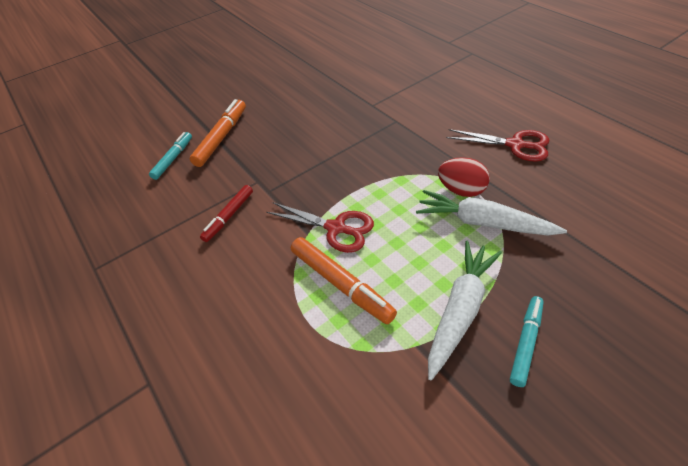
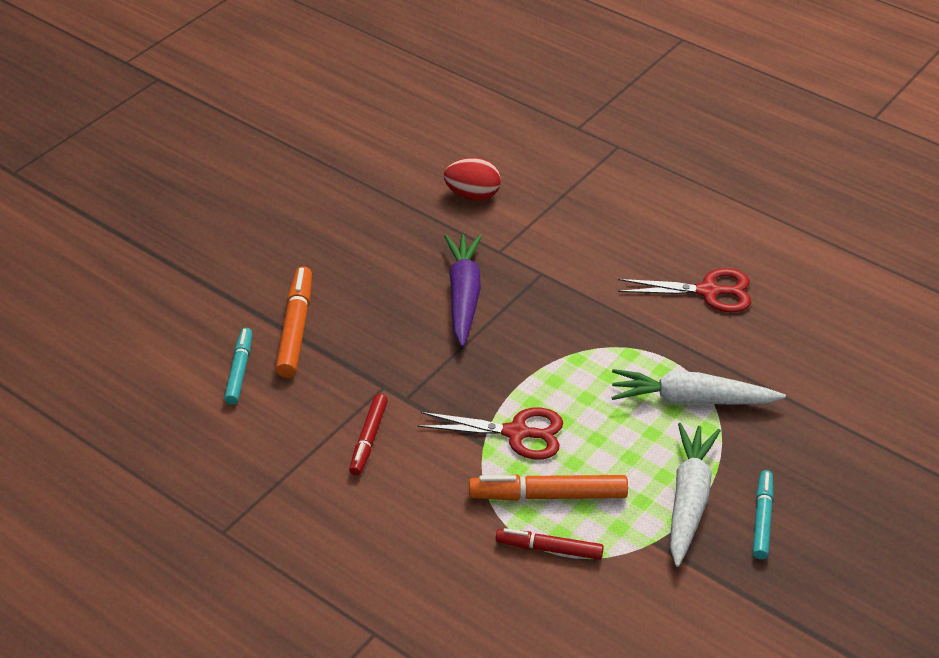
camera: 20 degrees left, 5 degrees down
(324, 333) = (549, 549): none -> red marker
(337, 129) = (463, 296): none -> purple carrot
(341, 284) = (548, 495): orange marker -> orange marker turned 150 degrees clockwise
(461, 190) = (656, 362): red egg -> red egg (473, 195)

